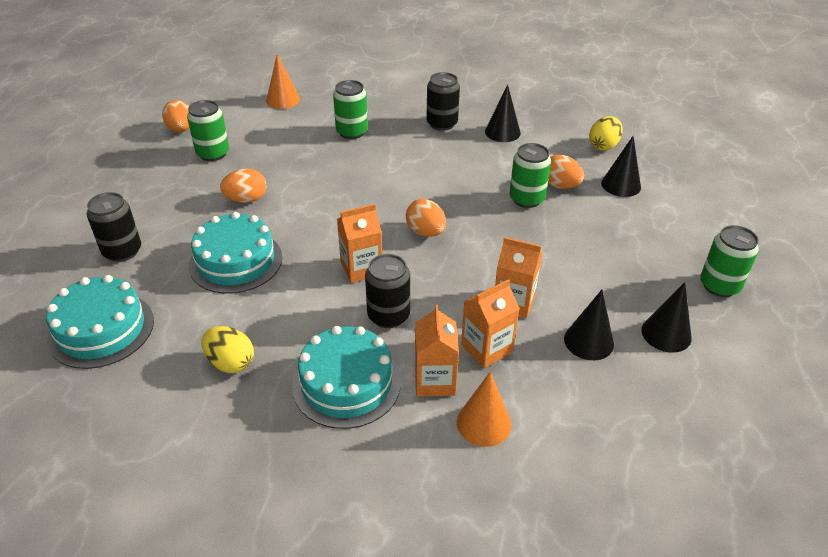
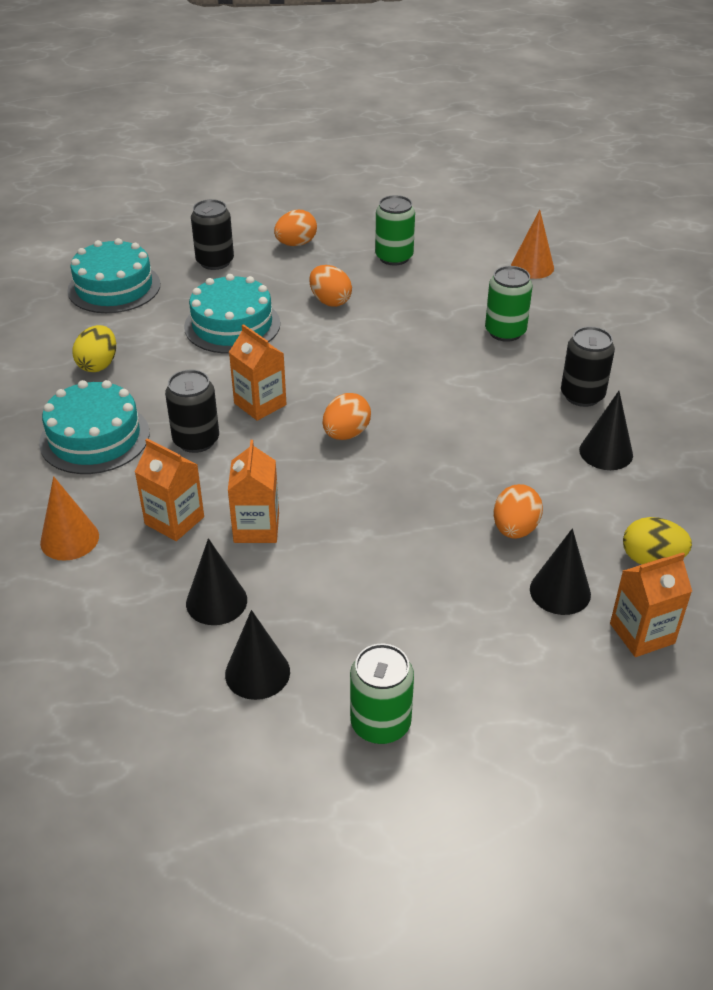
camera: 70 degrees right, 0 degrees up
(181, 129) = (422, 226): orange egg -> orange egg (296, 244)
(435, 380) = (116, 493): orange carton -> orange carton (642, 633)
(526, 199) = (463, 503): green can -> none

